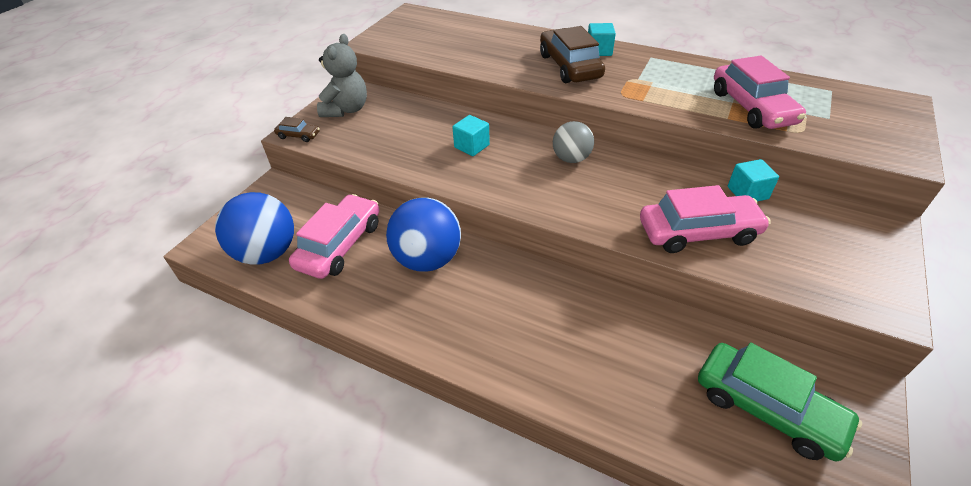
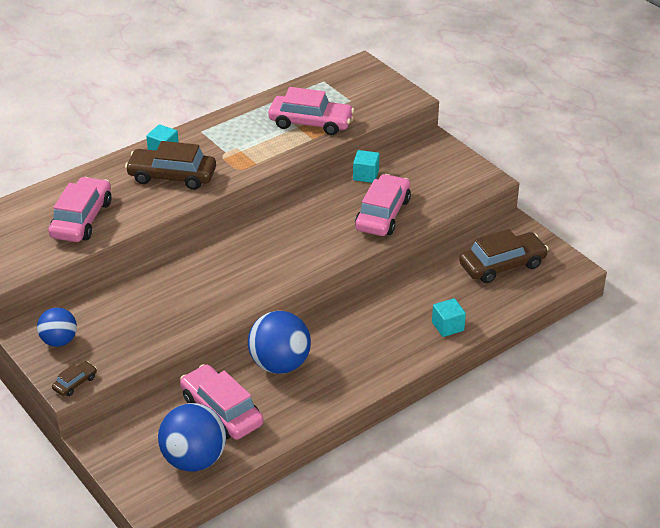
camera: 65 degrees left, 5 degrees down
(346, 110) = (59, 341): grey teddy bear -> blue ball
(469, 49) = (82, 219): none -> pink car
(471, 146) = (195, 280): turquoise cube -> turquoise cube (447, 326)
(571, 159) = (260, 235): grey ball -> none
(767, 408) = (502, 265): green car -> brown car

